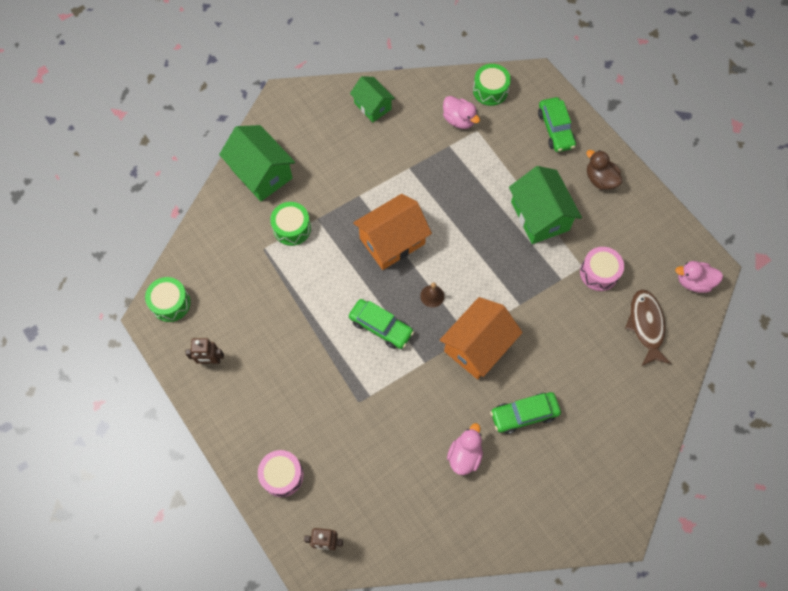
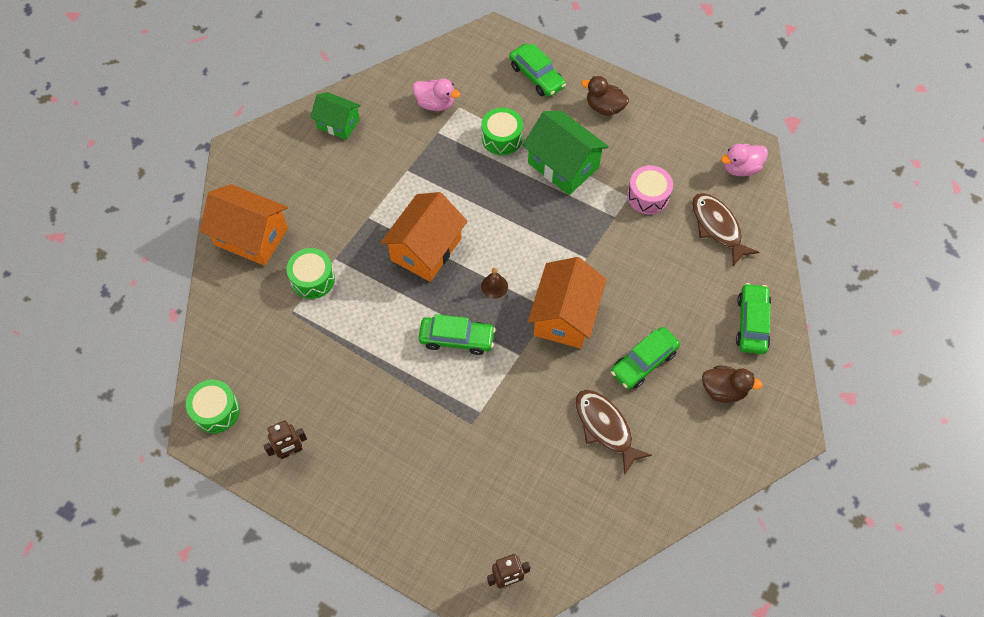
camera: 25 degrees left, 5 degrees down
(261, 173) = (251, 237): green house -> orange house
(282, 475) = (427, 533): pink drum -> none
(464, 455) = (605, 428): pink duck -> brown fish
(490, 90) = (453, 63): green drum -> green drum (502, 138)
(580, 468) = (723, 390): none -> brown duck
(633, 422) = (752, 323): none -> green car

